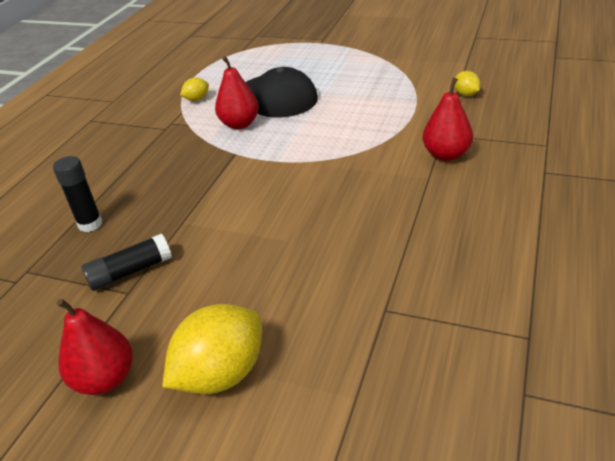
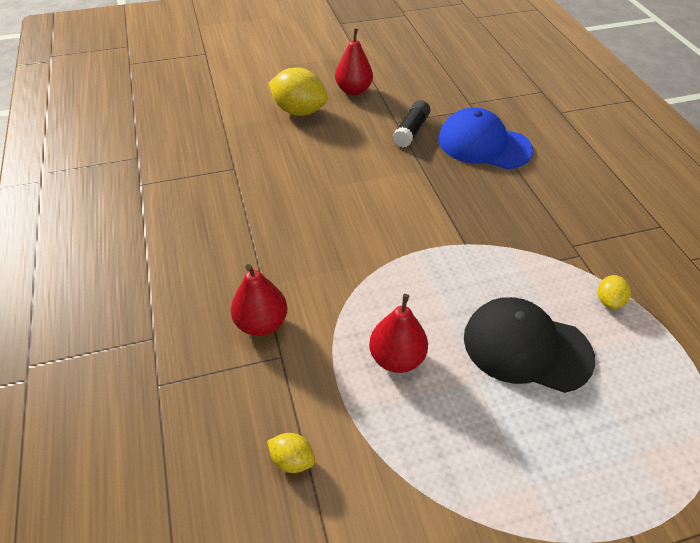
camera: 140 degrees right, 10 degrees up
(90, 224) = (483, 144): black glue stick -> blue cap
(221, 374) = (299, 111): yellow lemon -> yellow lemon turned 75 degrees counterclockwise
(239, 124) = (509, 282): red pear -> red pear (396, 358)

